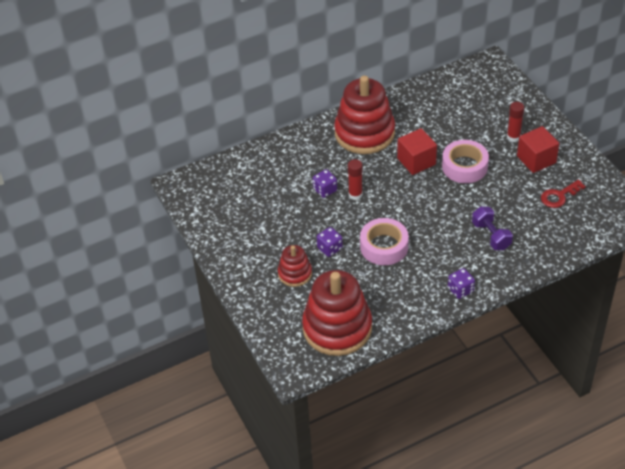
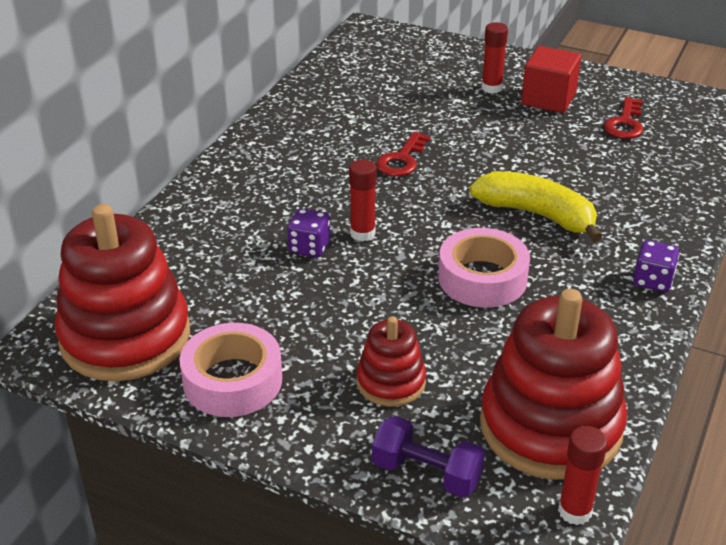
camera: 40 degrees left, 10 degrees down
(308, 365) = (575, 511): none -> red glue stick
(329, 248) = (405, 319): purple dice -> none
(364, 133) = (290, 157): red stacking toy -> red stacking toy (125, 337)
(416, 161) = (401, 160): red cube -> red key
(447, 227) = (537, 215): none -> yellow banana
(464, 166) = (472, 140): pink tape -> pink tape (232, 380)
(491, 236) = (604, 199): purple dumbbell -> purple dumbbell (426, 473)

